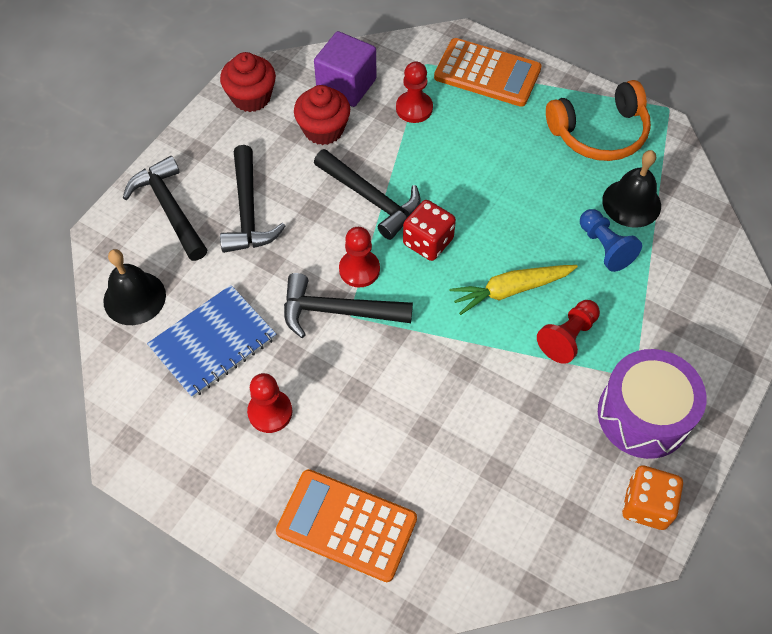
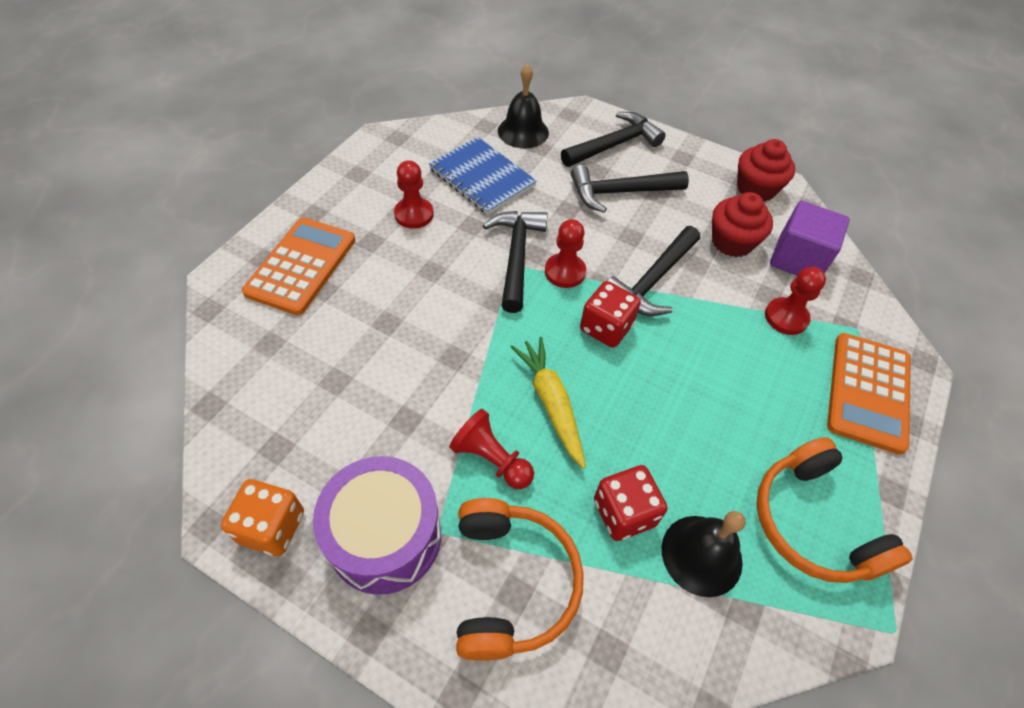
camera: 85 degrees right, 5 degrees down
(605, 247) = (624, 512): blue pawn -> red dice
(667, 324) = (512, 582): none -> orange headphones

